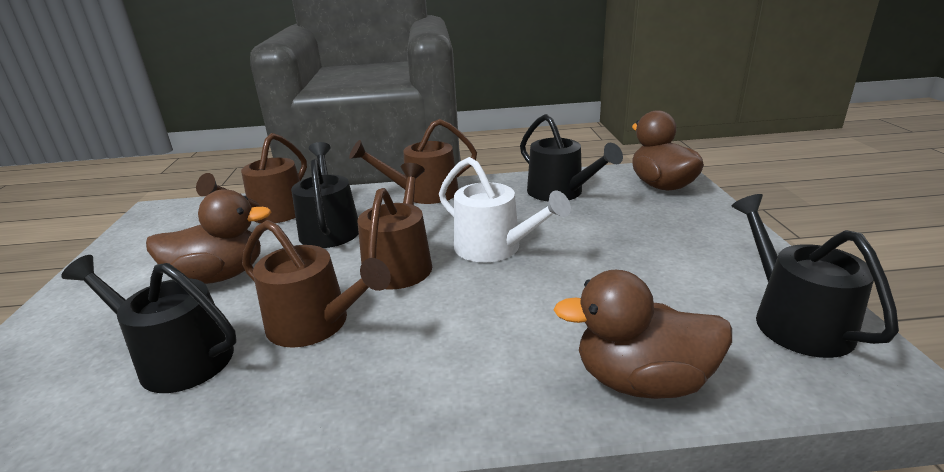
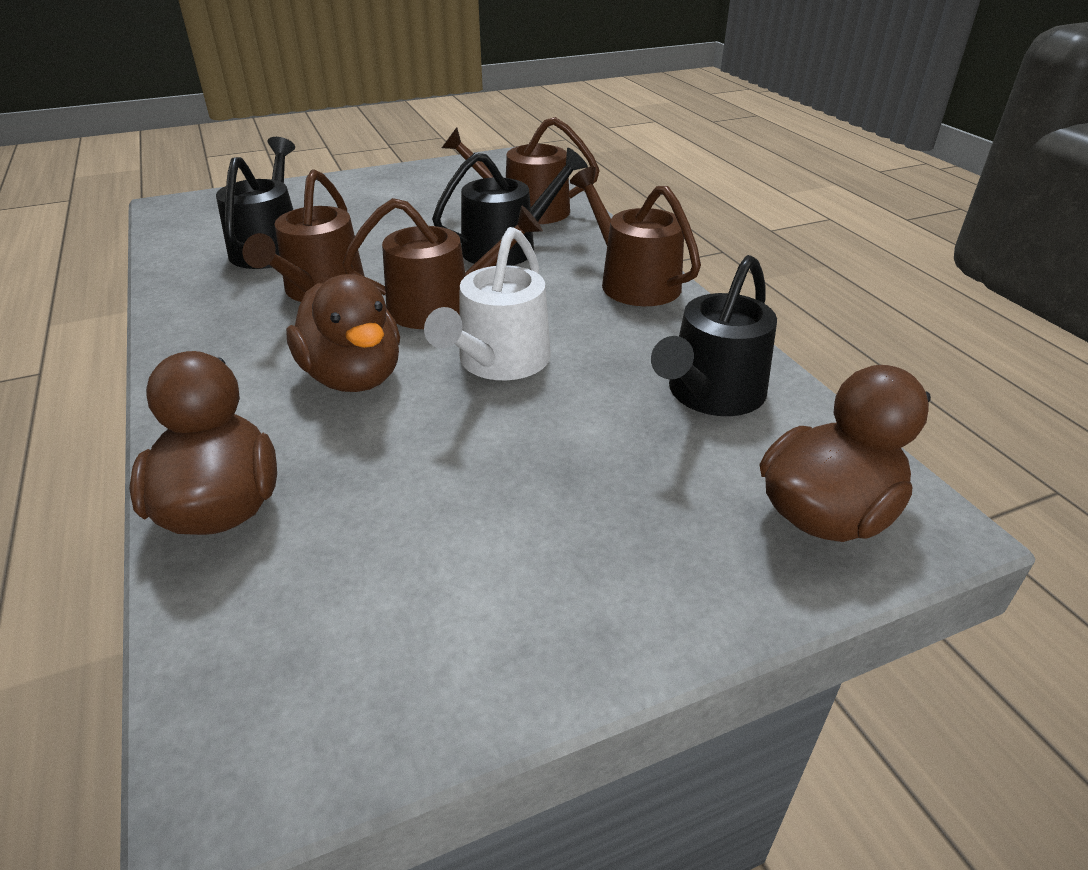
camera: 70 degrees right, 10 degrees up
(219, 276) = (394, 224): brown duck -> brown duck (353, 377)
(794, 320) = (356, 674): black watering can -> none

